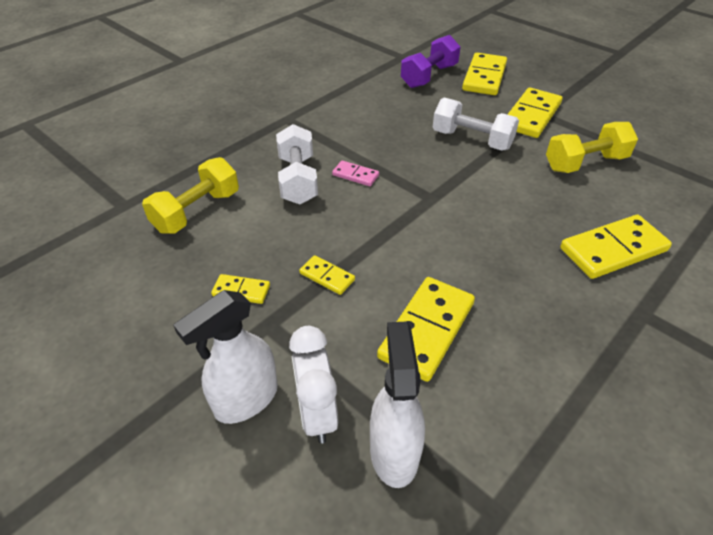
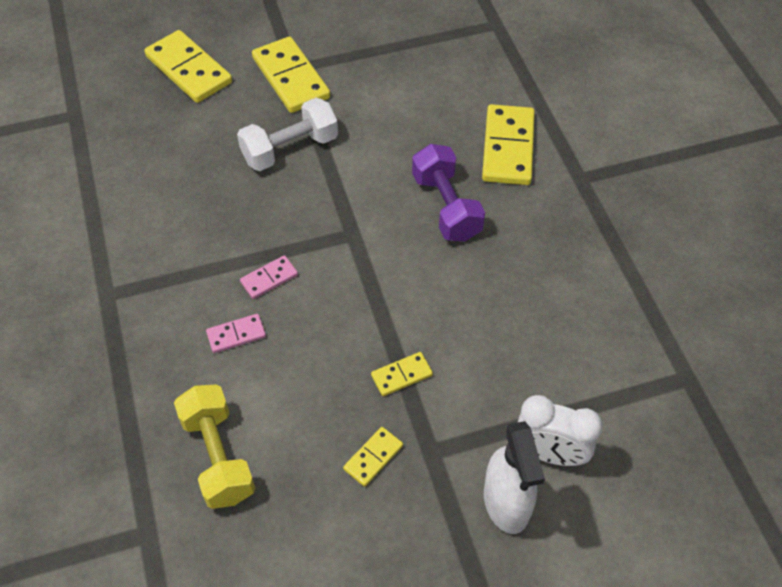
camera: 60 degrees left, 10 degrees up
(298, 180) = (236, 335): white dumbbell -> pink domino
(394, 451) = (611, 415): white spray bottle -> none
(426, 330) = (511, 330): yellow domino -> none
(429, 76) = (142, 115): purple dumbbell -> purple dumbbell (446, 207)
(585, 163) = (392, 89): yellow dumbbell -> none

